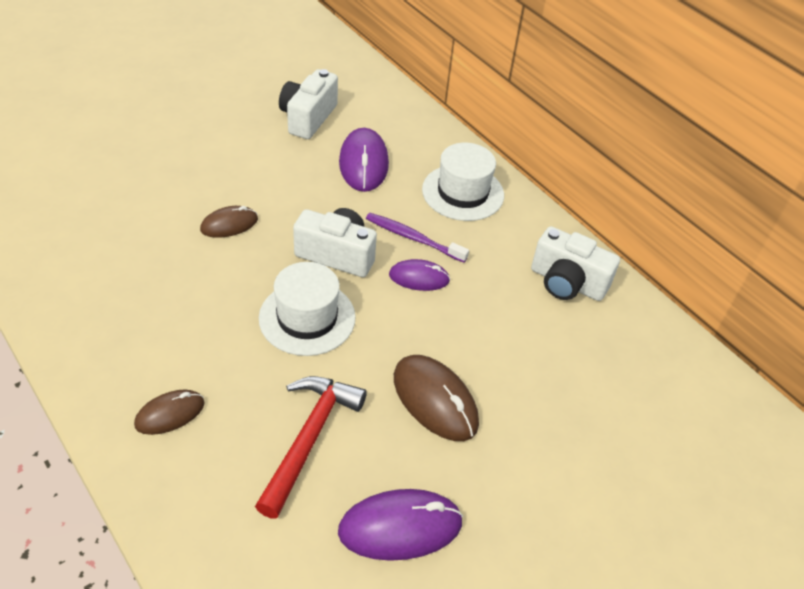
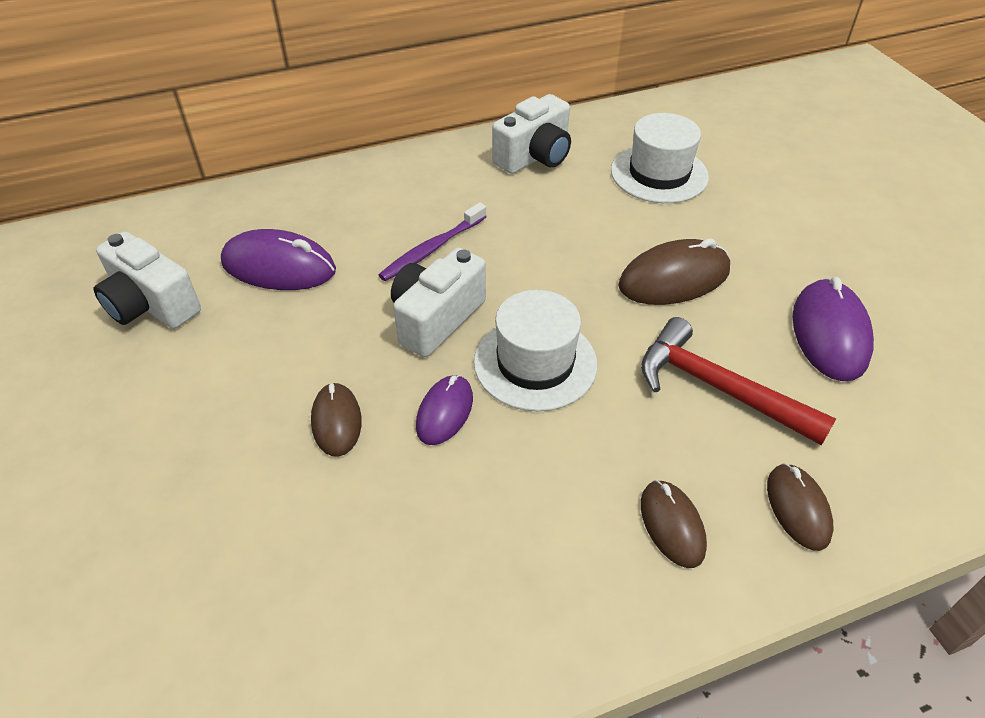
camera: 70 degrees left, 0 degrees up
(195, 495) = (798, 508): none -> brown mouse
(419, 278) = (497, 256): purple mouse -> purple mouse (445, 412)
(463, 192) = (373, 196): white hat -> white hat (659, 174)

